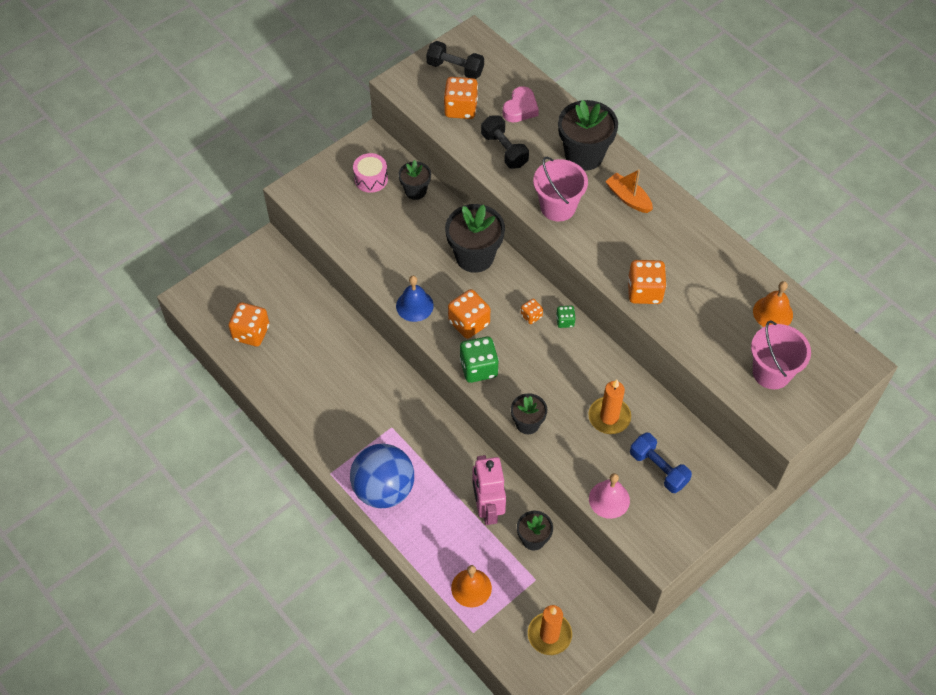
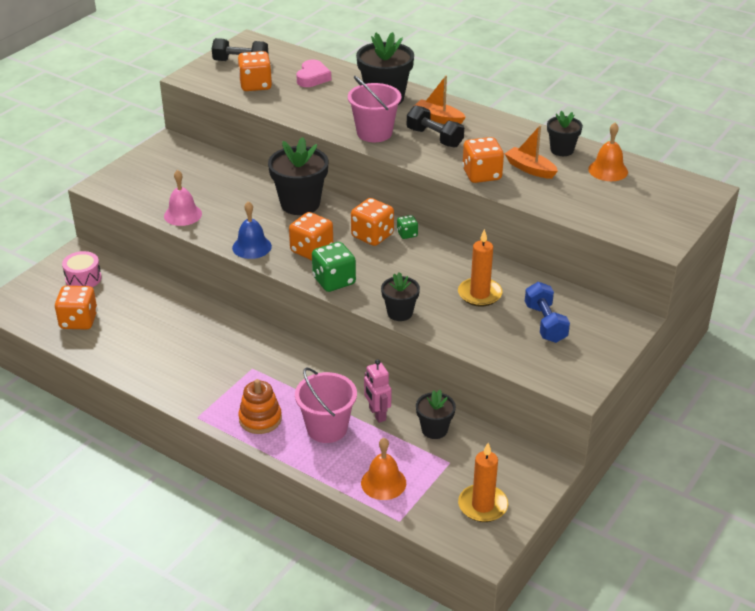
camera: 15 degrees left, 20 degrees down
(371, 179) = (177, 167): pink drum -> pink drum (83, 278)
(384, 489) = (260, 419): blue ball -> orange stacking toy
(415, 191) = (225, 169): black flower pot -> black flower pot (562, 150)
(487, 509) = (377, 414): pink robot -> pink robot, size x0.63
(504, 150) = (308, 105): black dumbbell -> black dumbbell (434, 138)
(531, 316) = (372, 236): orange dice -> orange dice, size x1.90
(609, 499) = (506, 355): pink bell -> pink bell (183, 214)
(658, 469) = (545, 323): blue dumbbell -> blue dumbbell turned 45 degrees clockwise
(695, 294) = (530, 169): none -> orange boat
(771, 372) = (627, 209): pink bucket -> pink bucket (327, 428)

